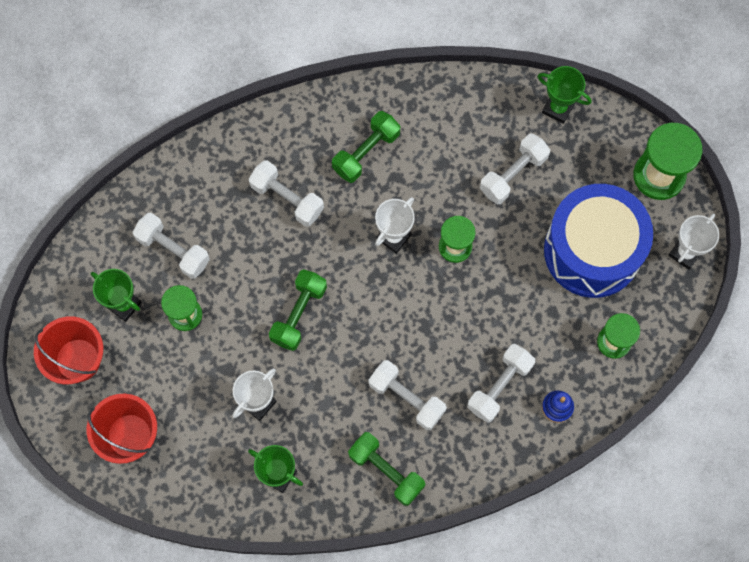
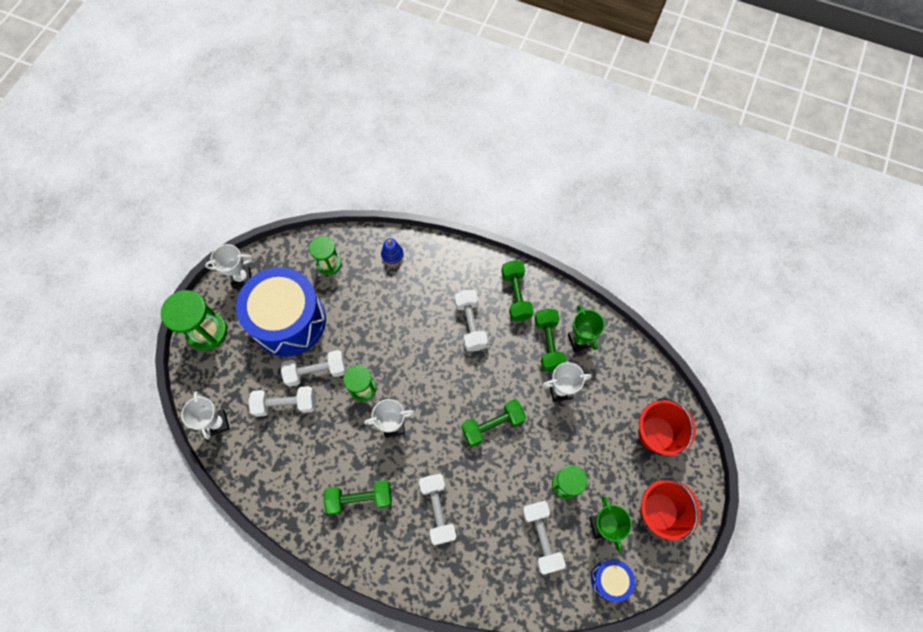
camera: 140 degrees left, 5 degrees down
(85, 263) = (609, 579): none -> blue drum
(309, 444) = (548, 344): none -> green dumbbell
(499, 386) = (413, 290): white dumbbell -> white dumbbell (316, 372)
(558, 108) = (217, 423): green trophy -> white trophy

